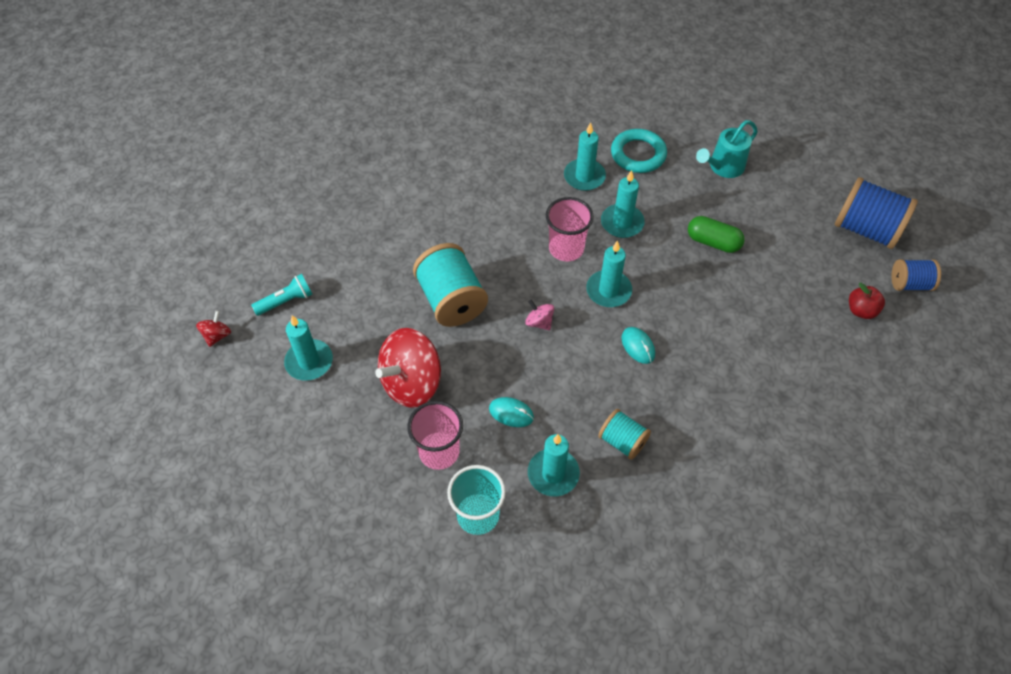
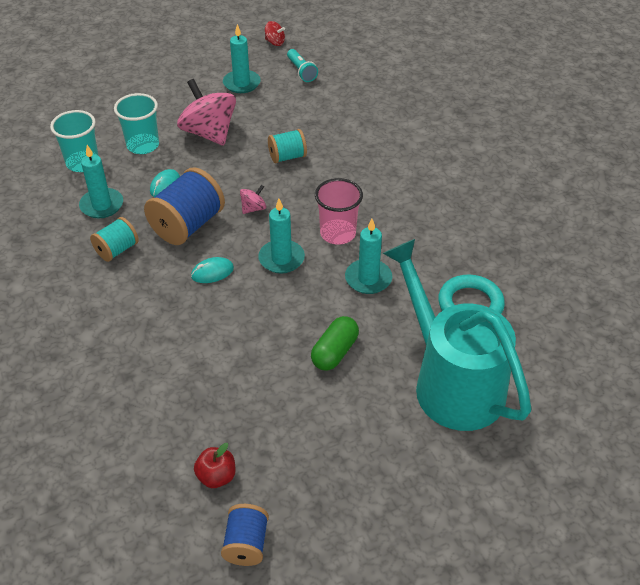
camera: 95 degrees right, 10 degrees down
(412, 383) = (209, 133): red spinning top -> pink spinning top
(439, 452) = (143, 145): pink cup -> turquoise cup
(451, 300) = (287, 157): turquoise spool -> turquoise spool, size x0.57
(584, 177) = (435, 256): turquoise candle -> none
(723, 167) = (450, 381): turquoise watering can -> turquoise watering can, size x2.01
(866, 229) = (340, 517): blue spool -> blue spool (187, 225)

